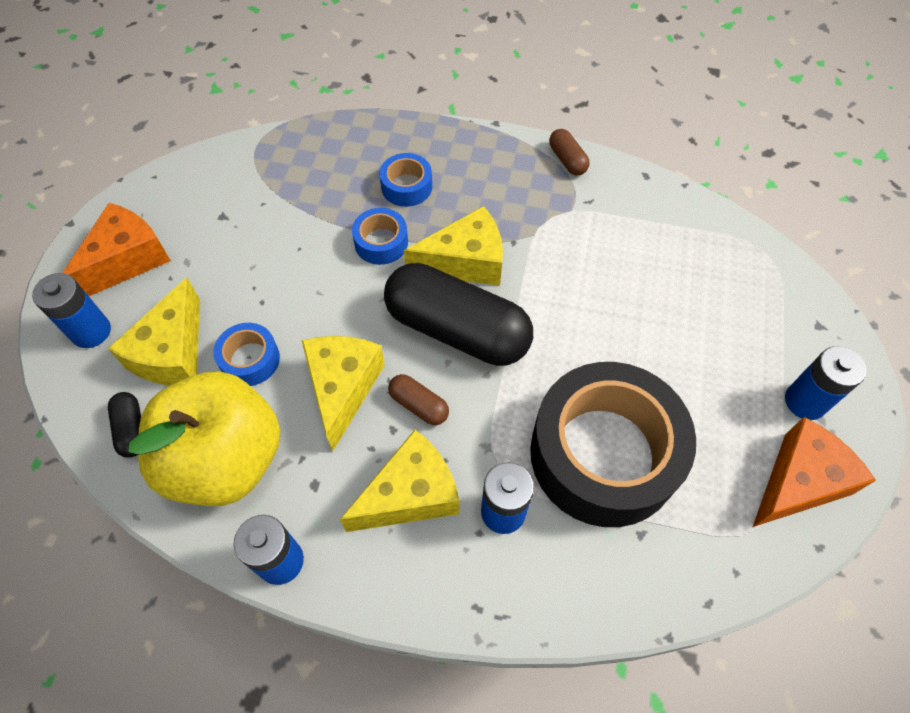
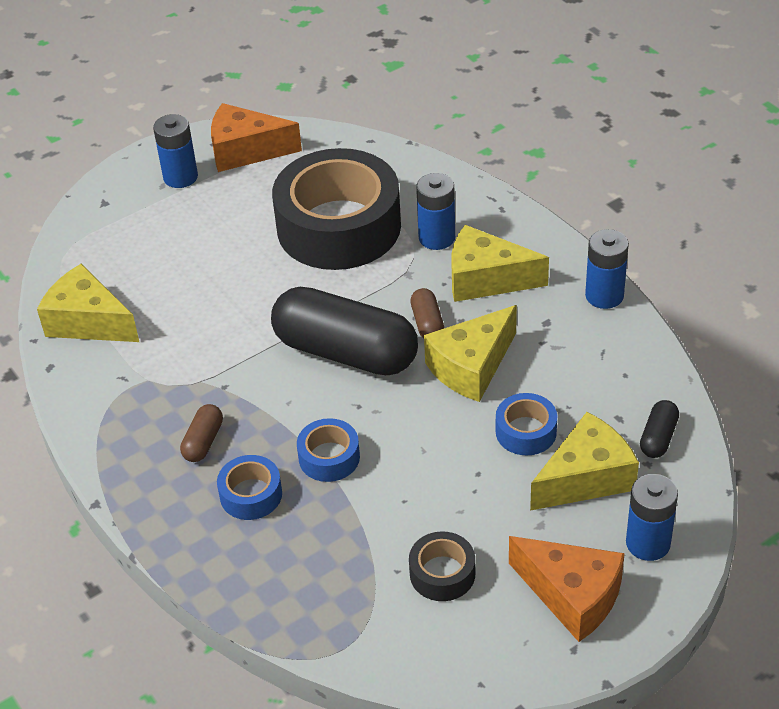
camera: 135 degrees left, 15 degrees down
(127, 260) = (572, 596): orange cheese -> orange cheese turned 135 degrees counterclockwise
(226, 459) = (598, 374): yellow apple -> none
(230, 219) = (442, 573): none -> black tape
(457, 330) = (346, 352): black capsule -> black capsule turned 45 degrees counterclockwise
(465, 262) = (280, 396): yellow cheese -> yellow cheese (88, 322)
(567, 160) = (88, 423): brown capsule -> brown capsule (203, 441)

